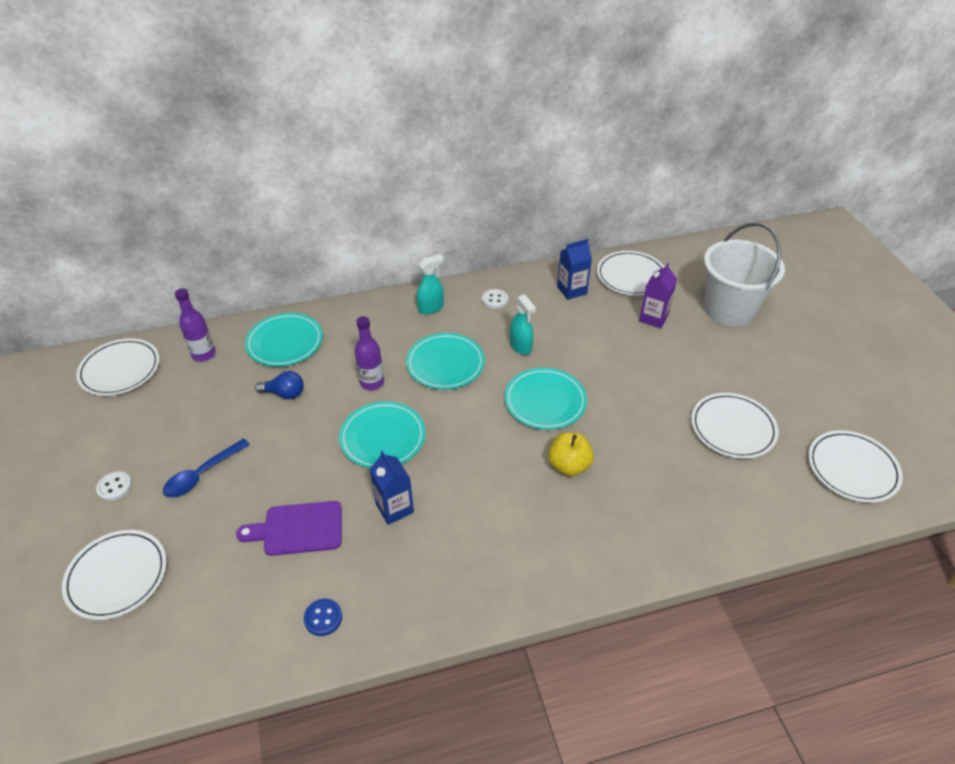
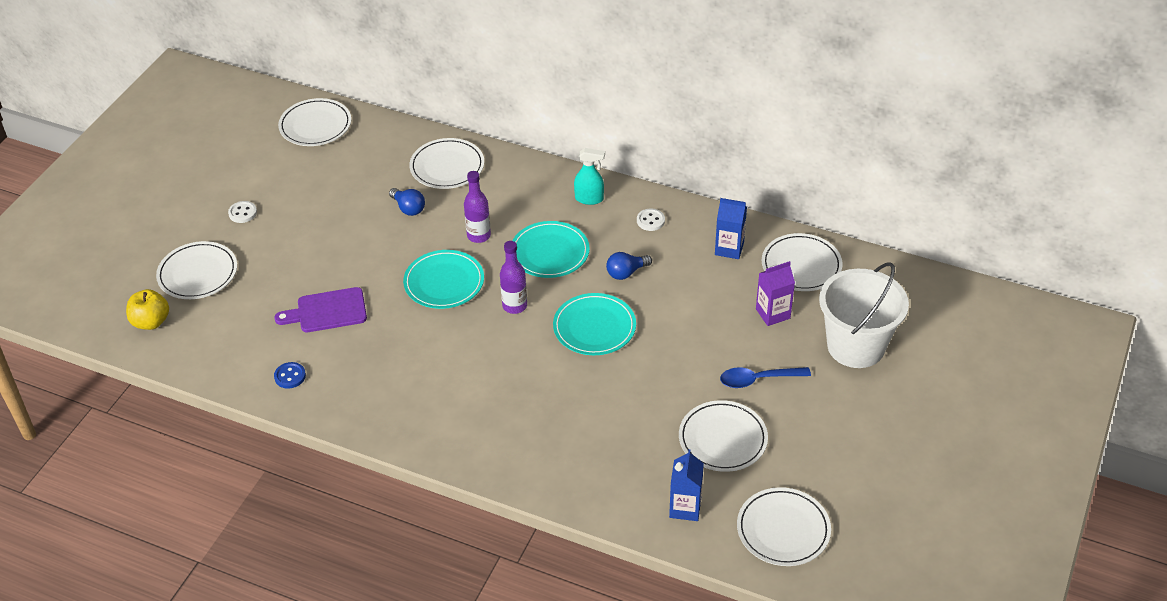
camera: 40 degrees right, 0 degrees up
(202, 474) = (301, 236): blue spoon -> blue spoon (758, 379)
(204, 354) = (381, 144): purple bottle -> purple bottle (514, 306)
(285, 342) = (447, 166): turquoise plate -> white plate
(298, 529) = (327, 311): purple cutting board -> purple cutting board turned 45 degrees counterclockwise
(394, 508) = (401, 336): blue carton -> blue carton (685, 508)
(521, 346) = (626, 273): turquoise spray bottle -> blue light bulb
(569, 465) = (556, 384): yellow apple -> yellow apple (151, 322)

